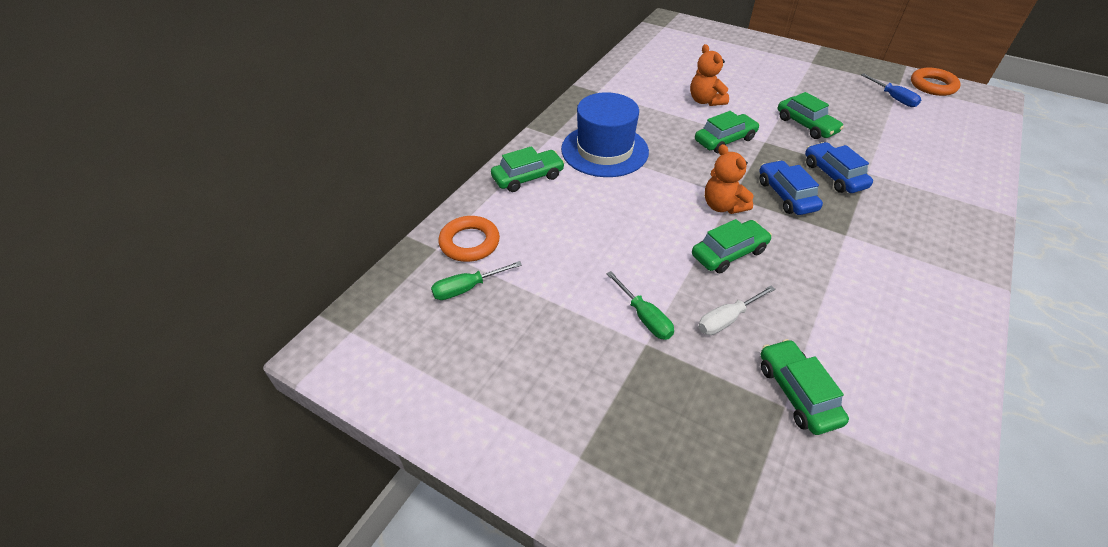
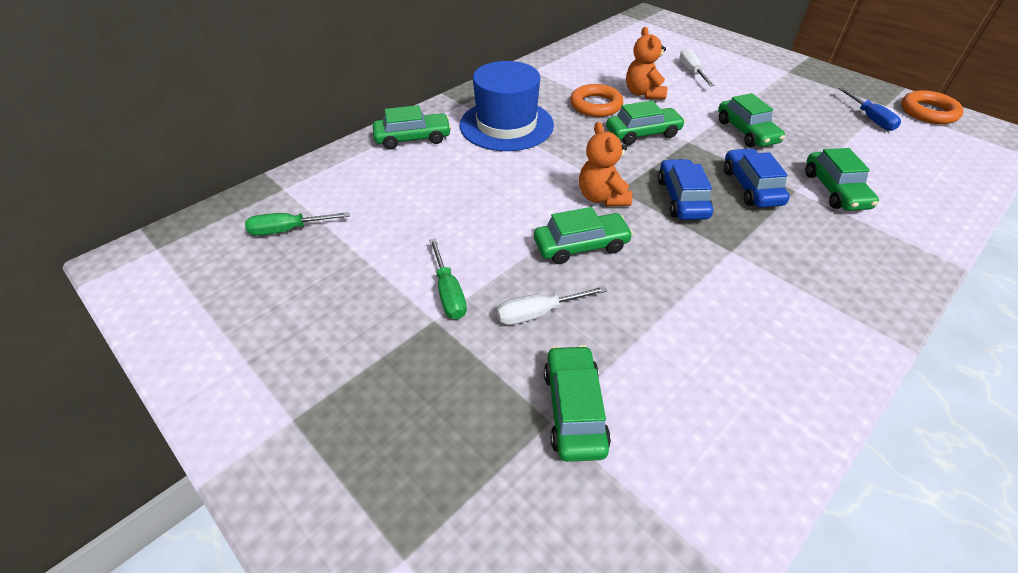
camera: 15 degrees right, 0 degrees up
(469, 243) = (318, 188): orange ring -> orange ring (596, 105)
(734, 74) = (691, 72): none -> white screwdriver
(896, 167) = (835, 190): none -> green car

